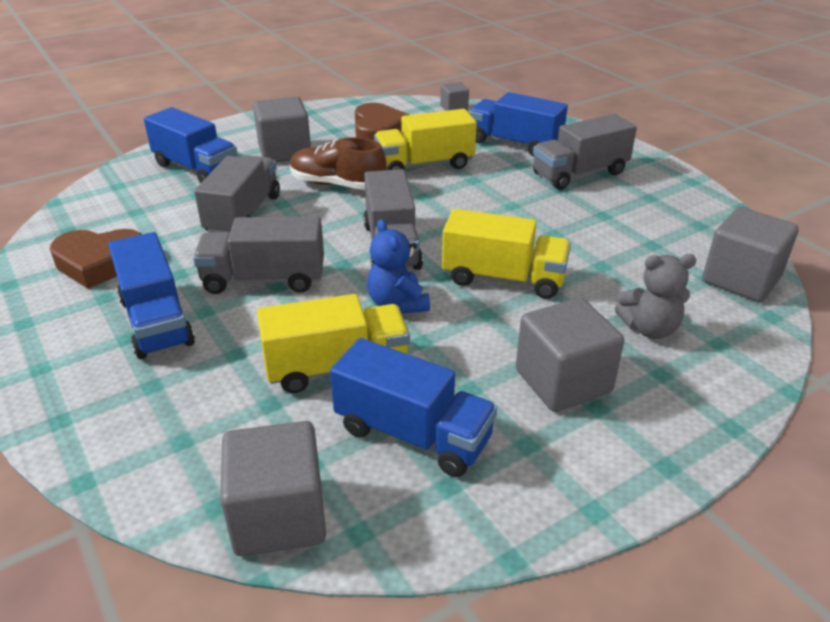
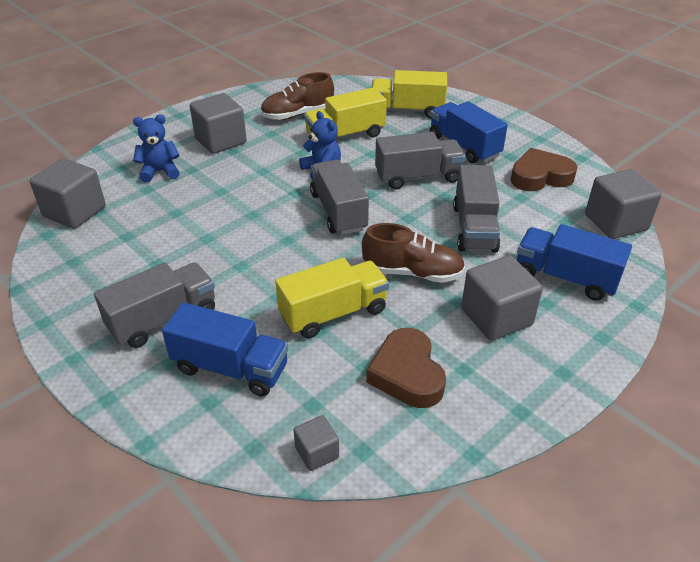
camera: 170 degrees right, 5 degrees up
(279, 516) = (346, 87): grey cube -> grey cube (615, 222)
(413, 434) = (297, 114): blue truck -> brown shoe
(503, 278) = (251, 194): yellow truck -> yellow truck (407, 110)
(649, 328) = (160, 172): grey teddy bear -> blue teddy bear

